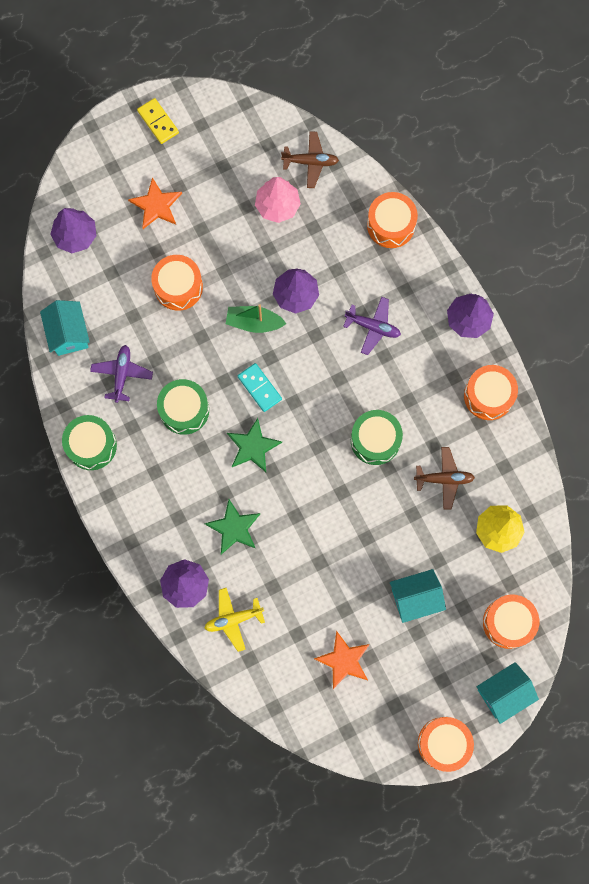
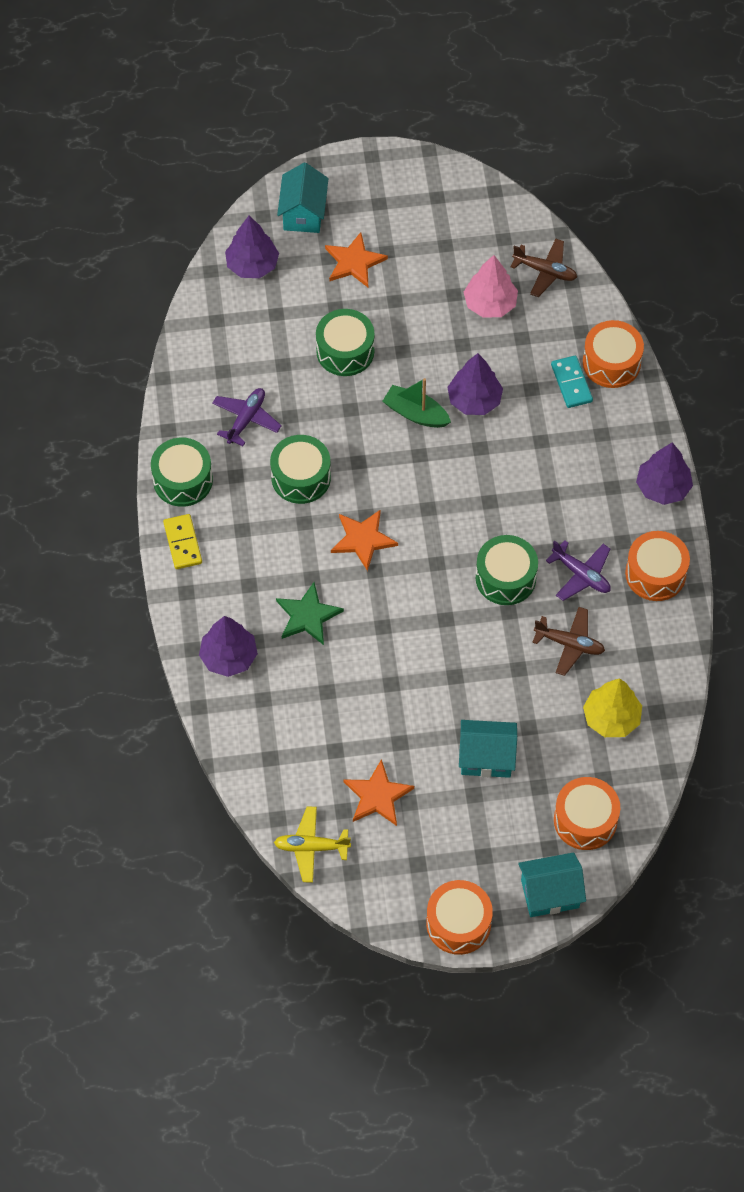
camera: 20 degrees right, 15 degrees down
(69, 334) = (204, 360): turquoise house -> turquoise house (303, 213)
(158, 122) = (390, 180): yellow domino -> yellow domino (182, 543)
(178, 287) = (345, 351): orange drum -> green drum
(233, 619) = (268, 710): yellow plane -> yellow plane (311, 847)
(253, 446) = (363, 539): green star -> orange star
(259, 388) = (395, 482): turquoise domino -> turquoise domino (571, 383)
(373, 327) = (549, 460): purple plane -> purple plane (581, 574)

